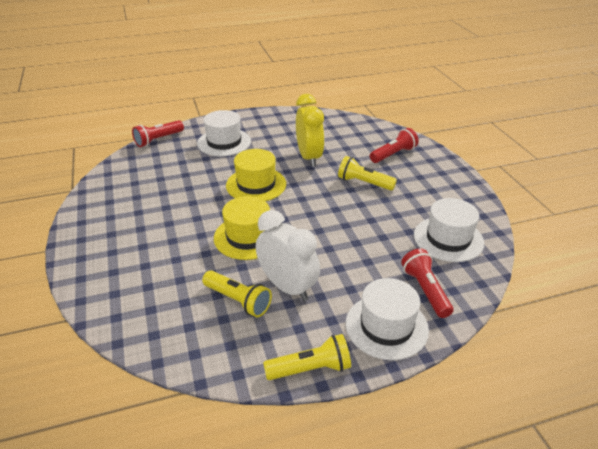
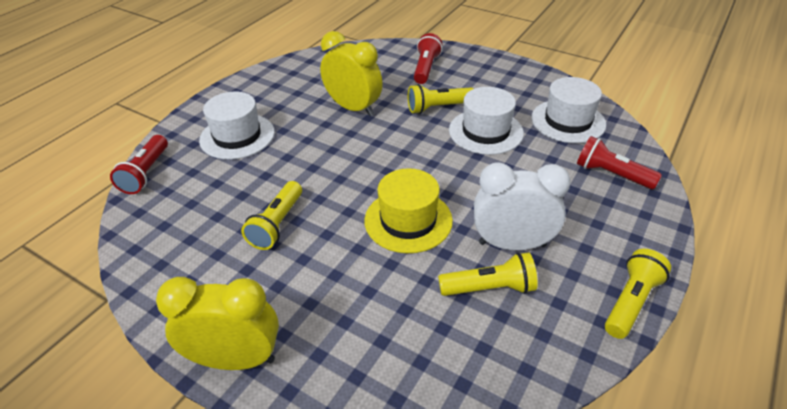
camera: 40 degrees left, 5 degrees up
(80, 249) = (235, 359): none -> yellow clock
(180, 198) = (277, 224): none -> yellow flashlight
(256, 184) = (339, 163): yellow hat -> none
(386, 326) = (628, 223): white hat -> white hat (486, 131)

